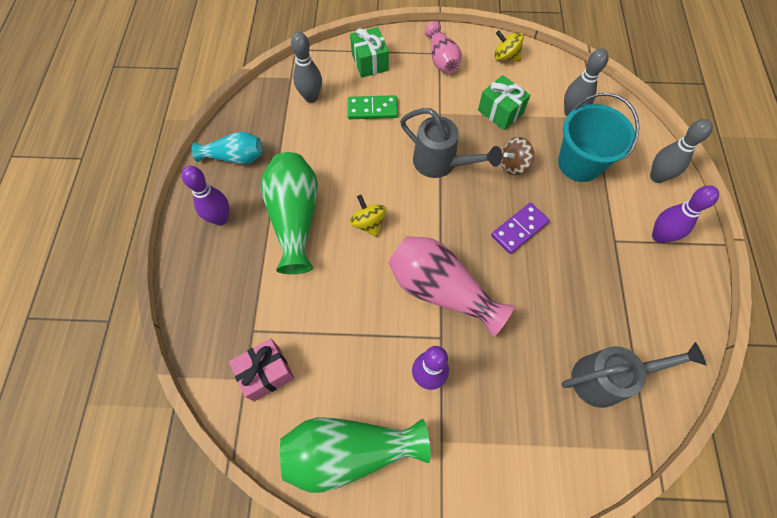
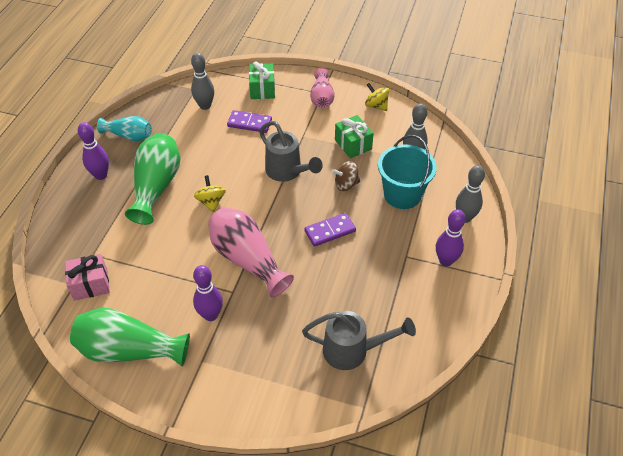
camera: 15 degrees right, 15 degrees down
(372, 109) = (249, 123): green domino -> purple domino

